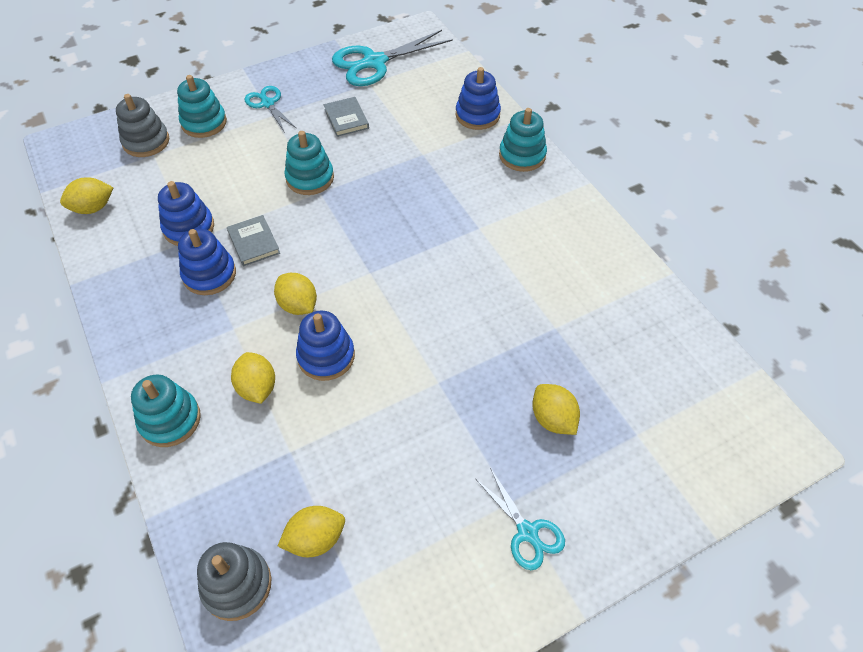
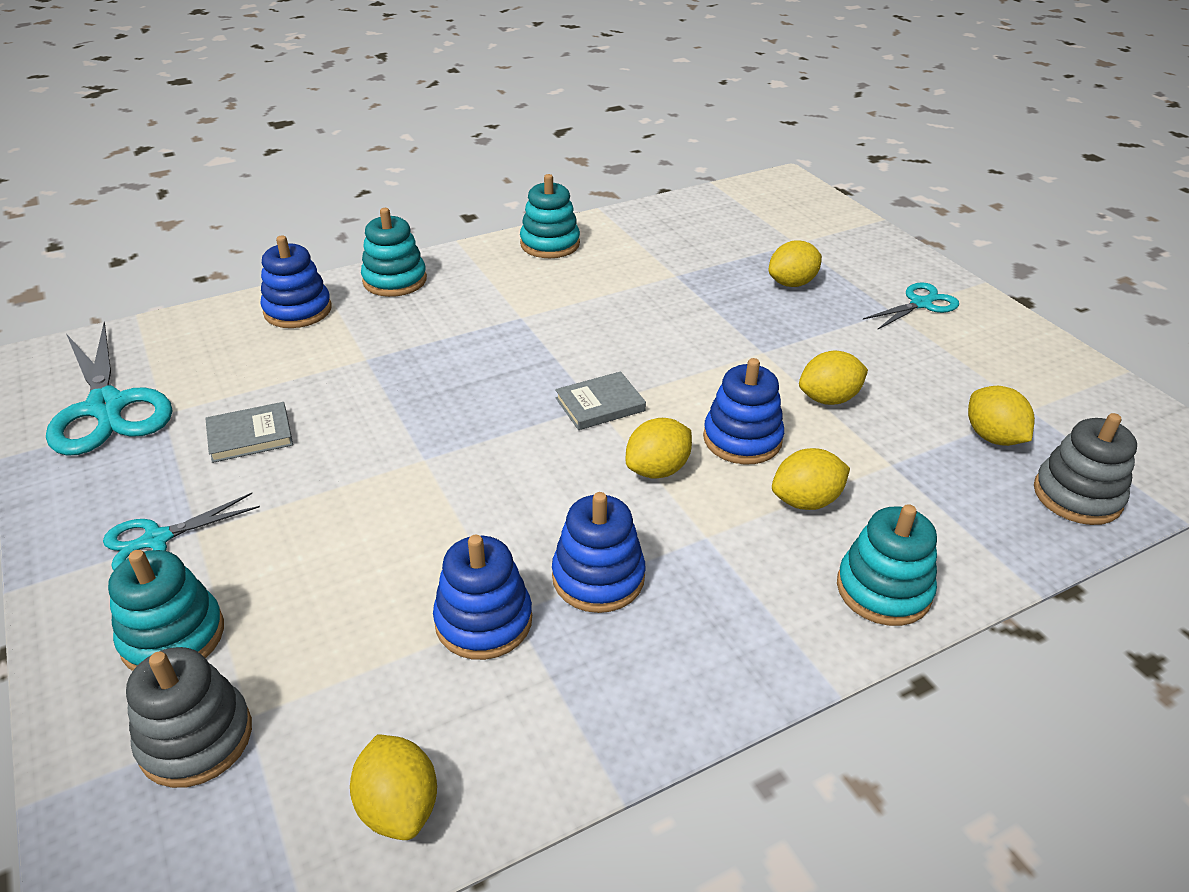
camera: 90 degrees left, 15 degrees down
(253, 242) = (529, 528): grey book -> grey book (600, 404)
(310, 178) = (388, 471): turquoise stacking toy -> turquoise stacking toy (550, 244)
(372, 421) = (828, 399): none -> yellow lemon

